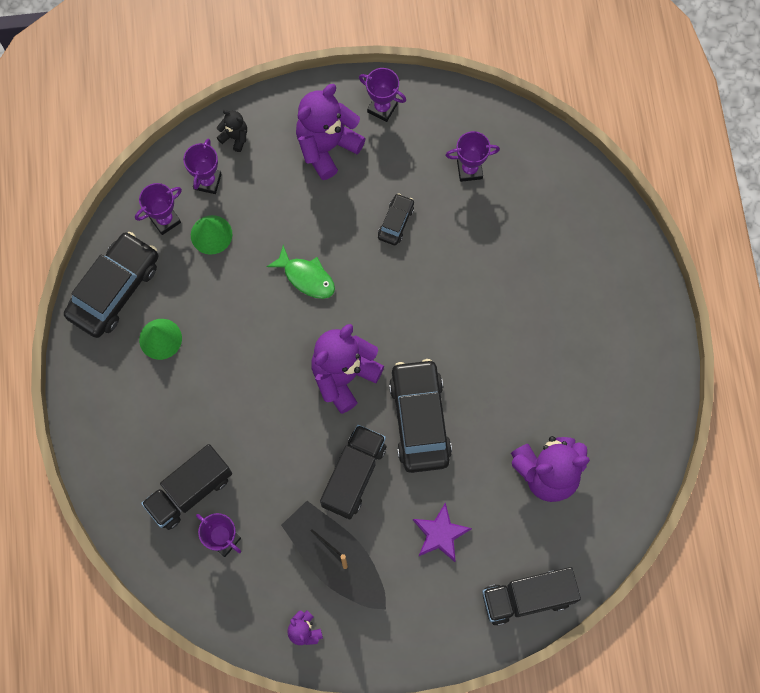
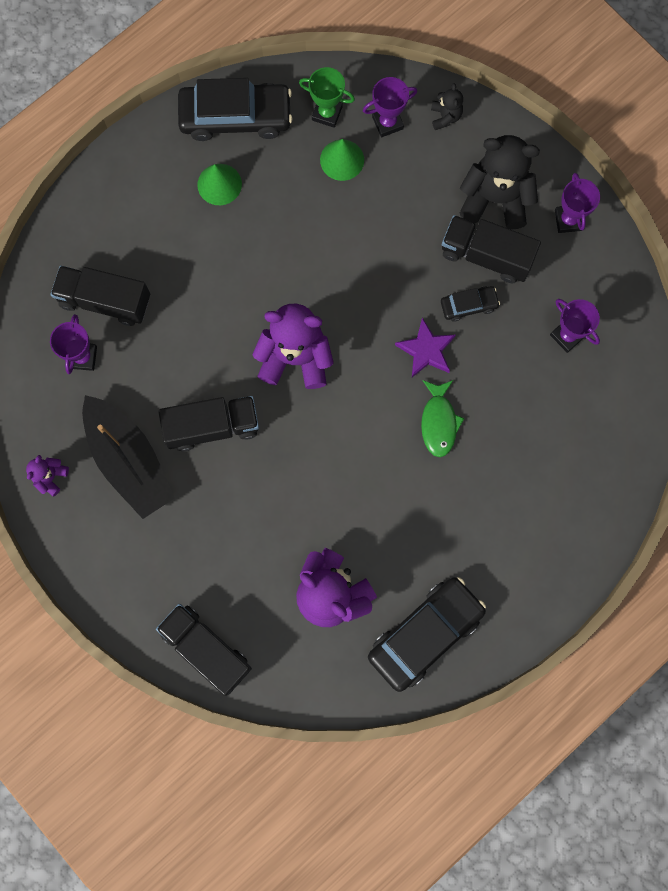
camera: 55 degrees right, 5 degrees up
(165, 220) = (327, 113): purple trophy -> green trophy
(306, 277) = (361, 265): green fish -> green fish (439, 422)
(327, 147) = (495, 199): purple teddy bear -> black teddy bear
(335, 558) = (129, 461): black boat -> black boat turned 135 degrees clockwise
(366, 184) = (486, 256): none -> black truck
(420, 419) = (302, 449): black car -> black car (425, 634)
(440, 534) = (211, 535): purple star -> purple star (426, 350)

